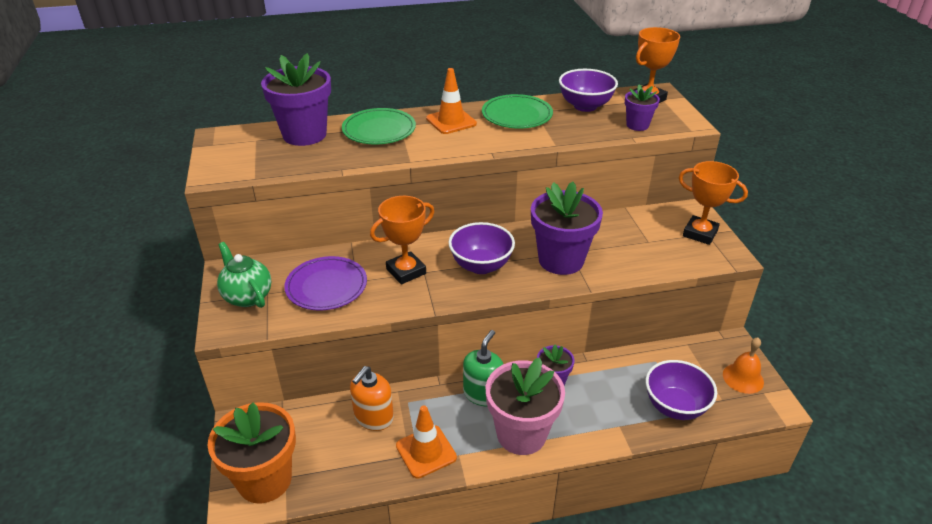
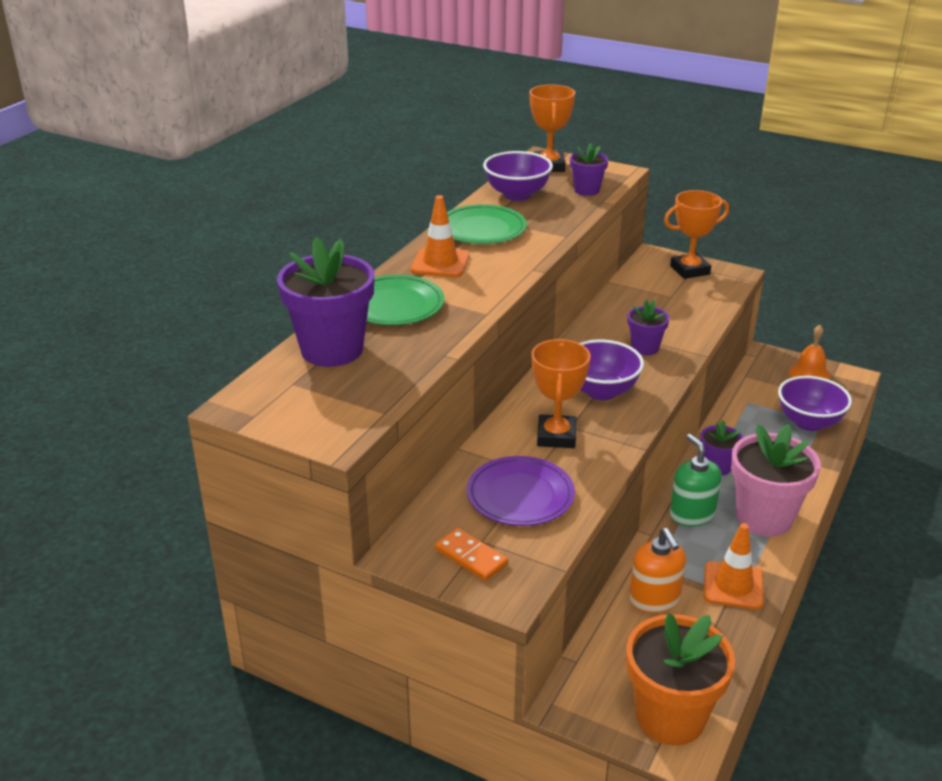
camera: 50 degrees left, 5 degrees down
(247, 296) = (471, 557): green teapot -> orange domino
(561, 260) = (645, 348): purple flower pot -> purple flower pot, size x0.52

